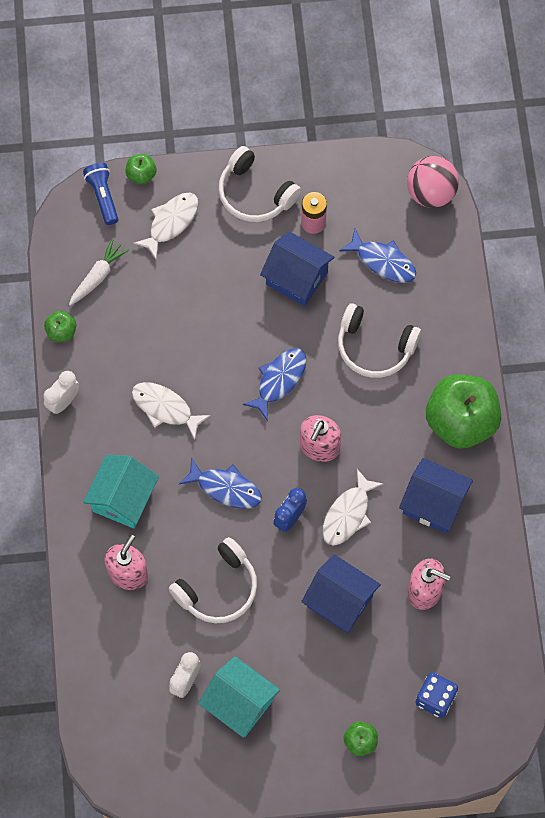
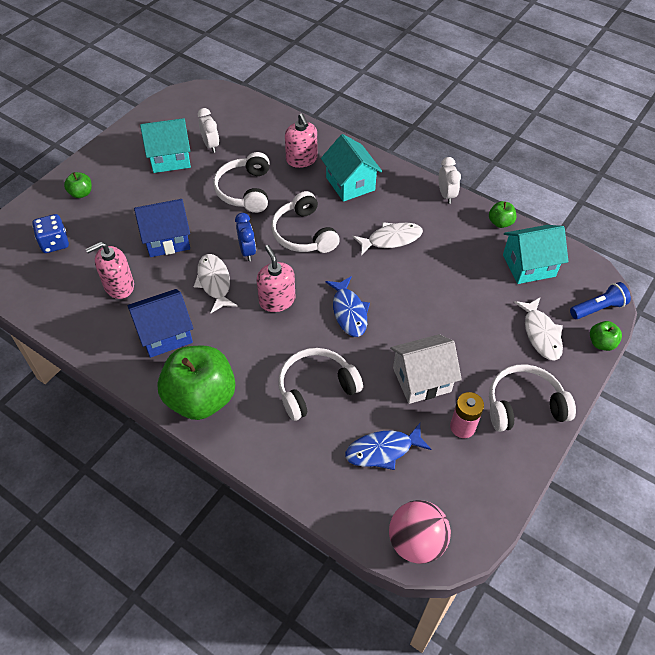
camera: 130 degrees right, 15 degrees down
(98, 276) = (529, 265): white carrot -> turquoise house
(103, 196) = (598, 308): blue flashlight -> blue flashlight turned 45 degrees counterclockwise
(225, 488) = (303, 234): blue fish -> white headphones
(296, 278) = (421, 380): blue house -> white house

